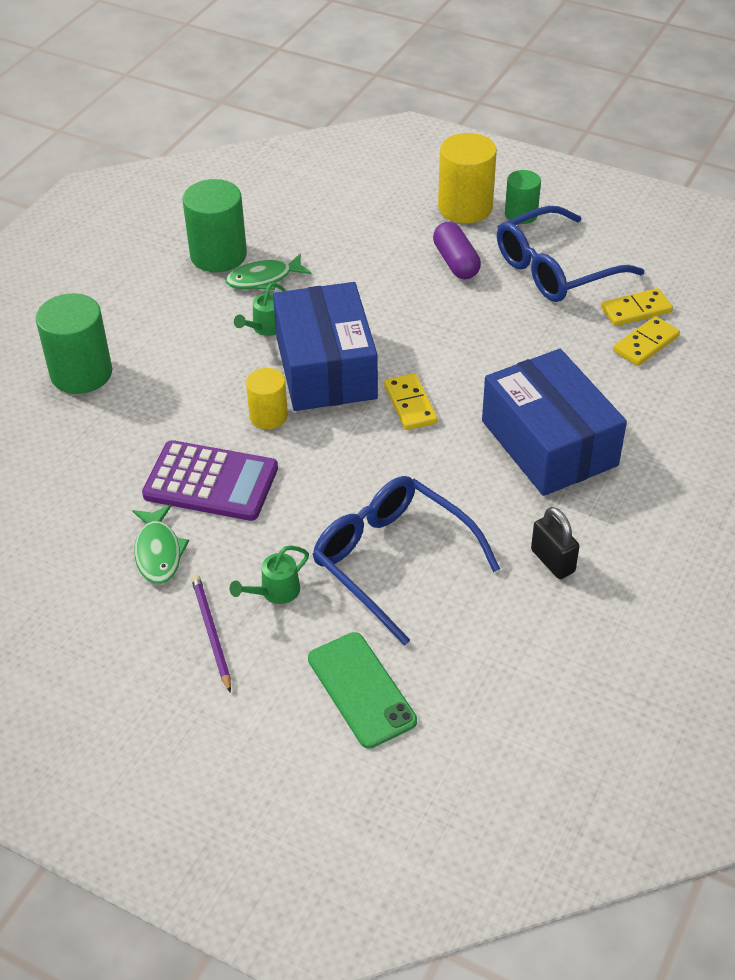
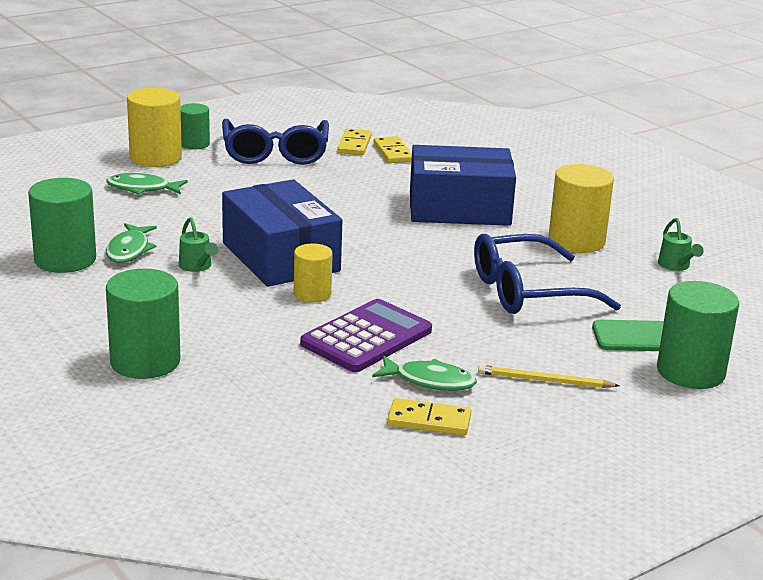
camera: 65 degrees left, 20 degrees down
(211, 632) = (544, 380): purple pencil -> yellow pencil
(275, 592) = (521, 343): green watering can -> green watering can (676, 266)
(307, 745) = (690, 372): none -> green cylinder
(326, 367) = (281, 257): blue box -> blue box turned 45 degrees clockwise
(391, 231) = (142, 189): none -> green fish
(410, 404) = (363, 239): yellow domino -> yellow domino (429, 420)
(456, 262) = (218, 179): purple capsule -> none
(552, 561) = (576, 241): black padlock -> yellow cylinder

